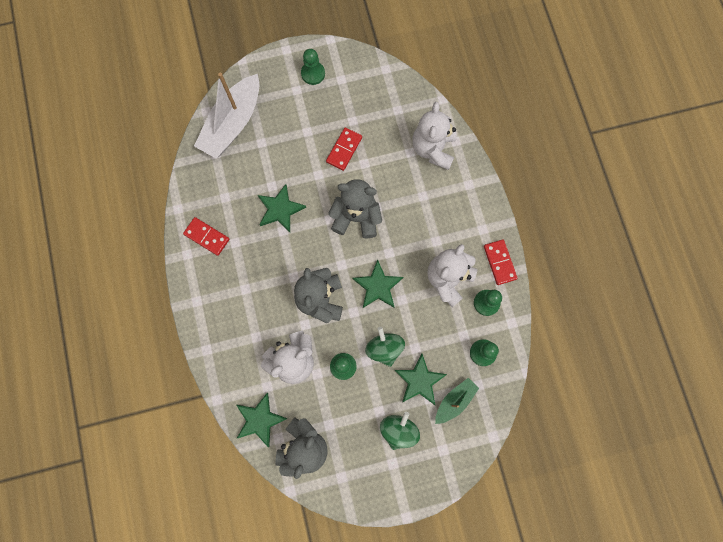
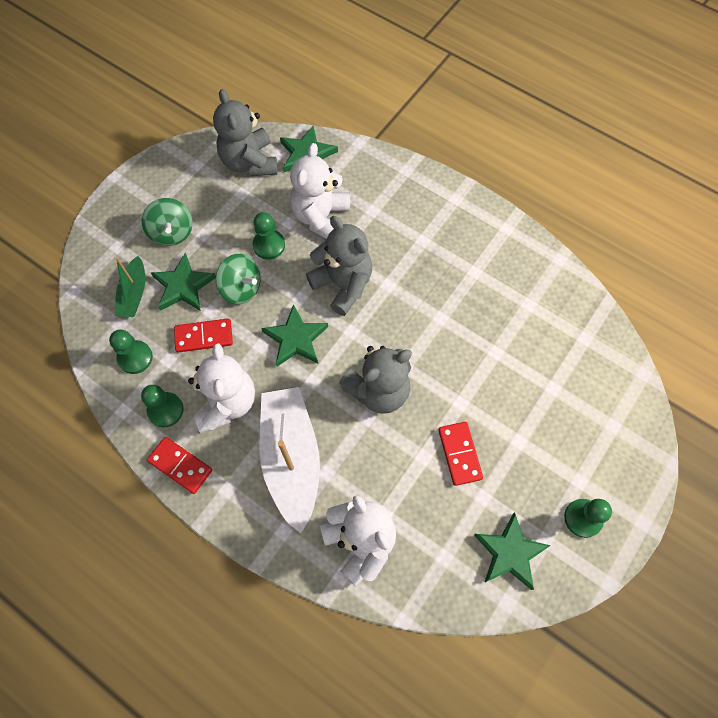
camera: 140 degrees right, 10 degrees down
(207, 237) = (505, 256): red domino -> red domino (204, 337)
(232, 124) = (602, 383): white boat -> white boat (291, 458)
(280, 209) = (463, 336): green star -> green star (510, 553)

